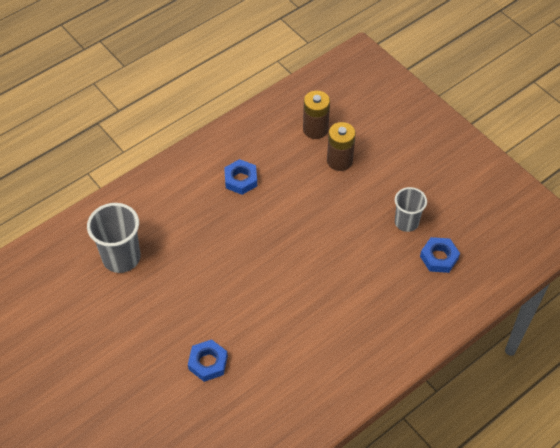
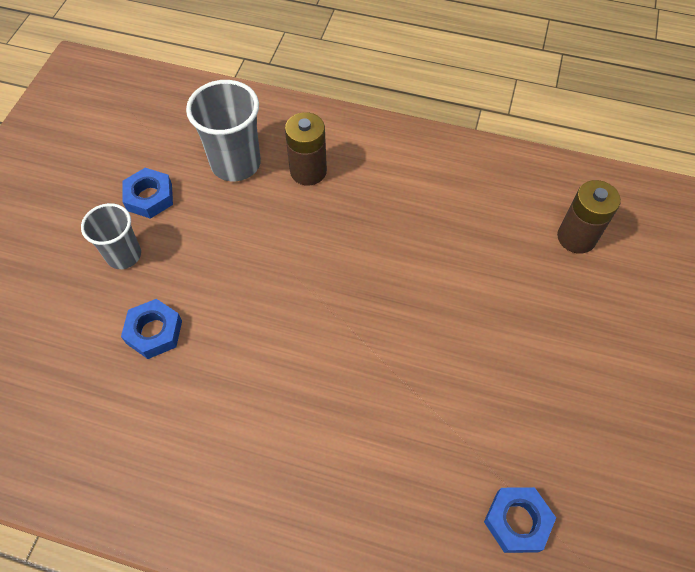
camera: 55 degrees right, 5 degrees up
(241, 180) = (431, 207): blue nut -> blue nut (149, 197)
(339, 161) = (556, 293): brown battery -> brown battery (308, 171)
(406, 222) = (536, 437): grey cup -> grey cup (124, 255)

